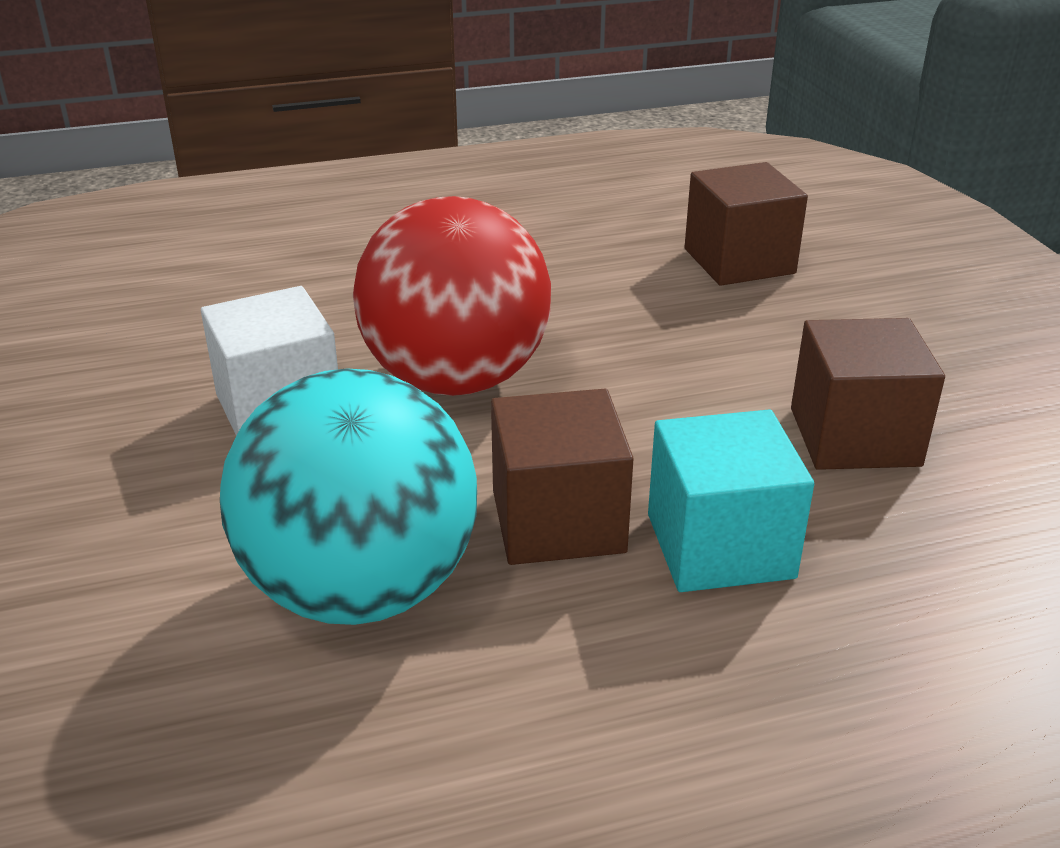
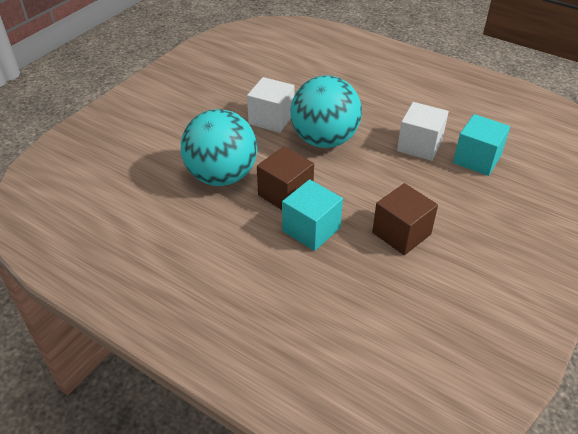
camera: 50 degrees right, 10 degrees up
(456, 379) = (324, 140): red ball -> turquoise ball
(627, 291) = (419, 145): none -> white cube
(739, 261) = (477, 159): brown cube -> turquoise cube

